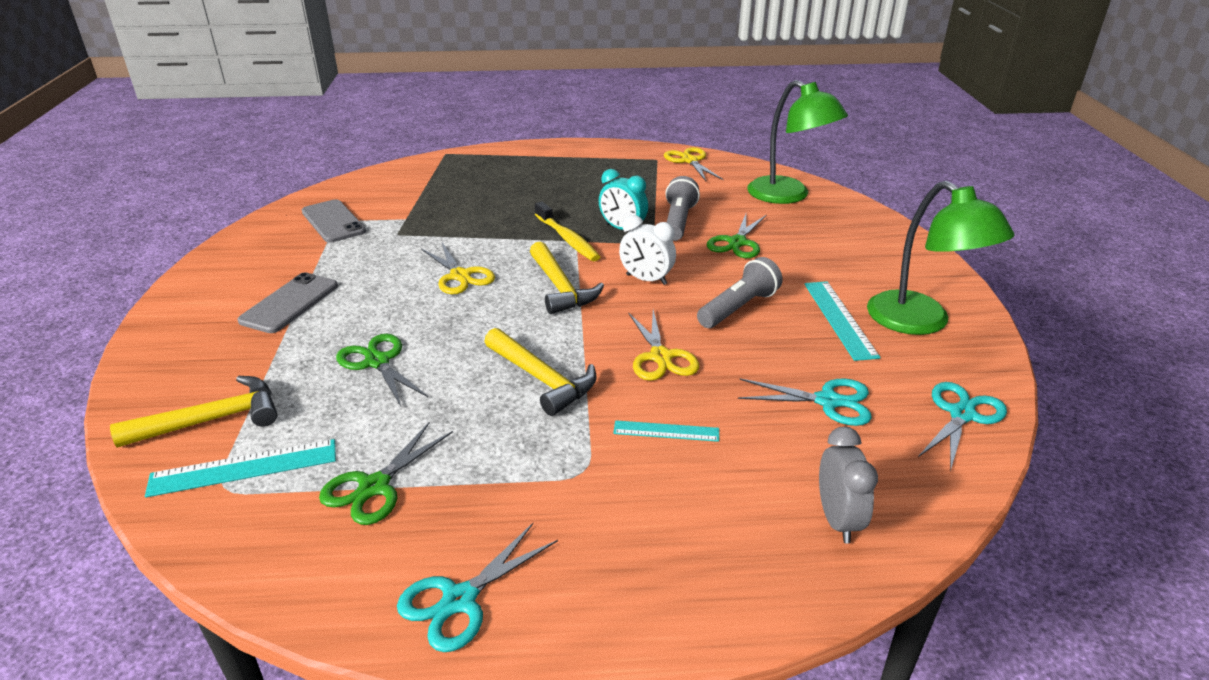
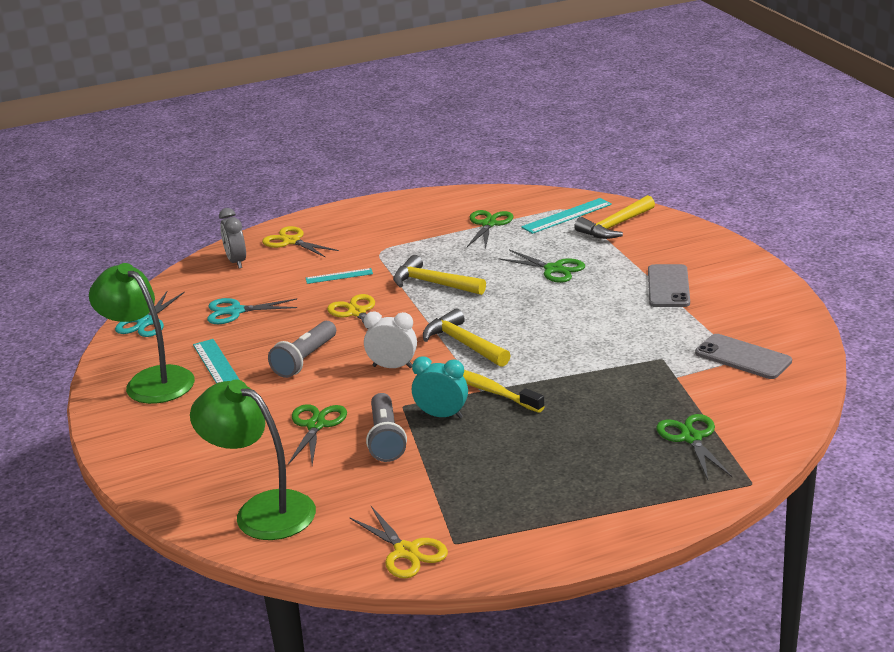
camera: 165 degrees right, 5 degrees down
(450, 180) = (691, 438): none -> green scissors
(460, 276) = (558, 334): yellow scissors -> yellow scissors (291, 241)
(460, 600) = (412, 205): turquoise scissors -> none

